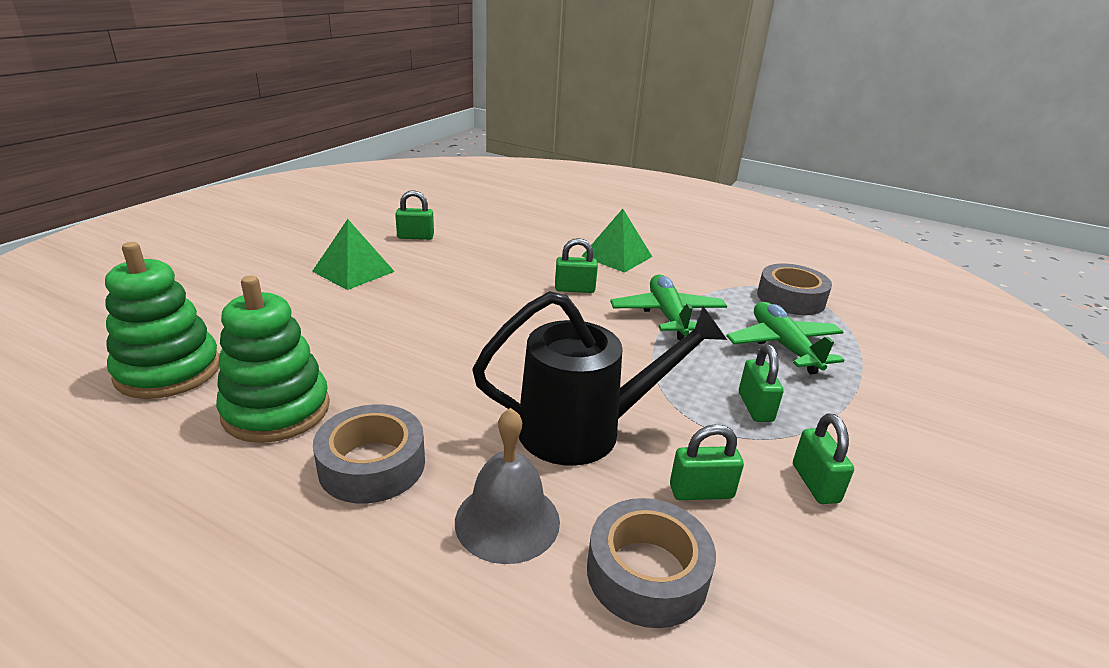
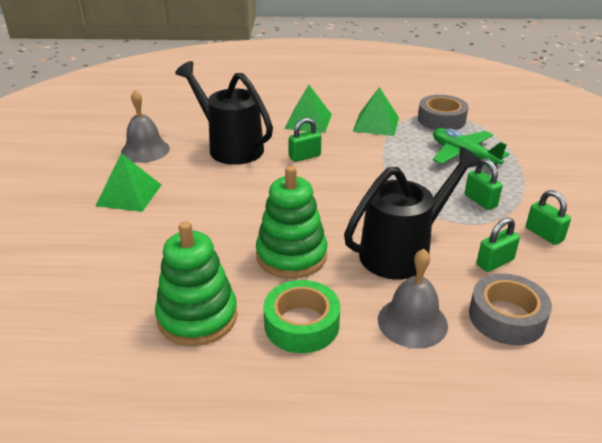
camera: 25 degrees left, 5 degrees up
(168, 371) = (80, 322): green stacking toy -> green stacking toy (291, 256)
(372, 465) = (301, 324): grey tape -> green tape
(415, 237) = (145, 150): green padlock -> grey bell
(502, 257) = (230, 147): none -> black watering can
(667, 315) = (380, 156): green plane -> none
(697, 280) = (376, 124): none -> green pyramid

